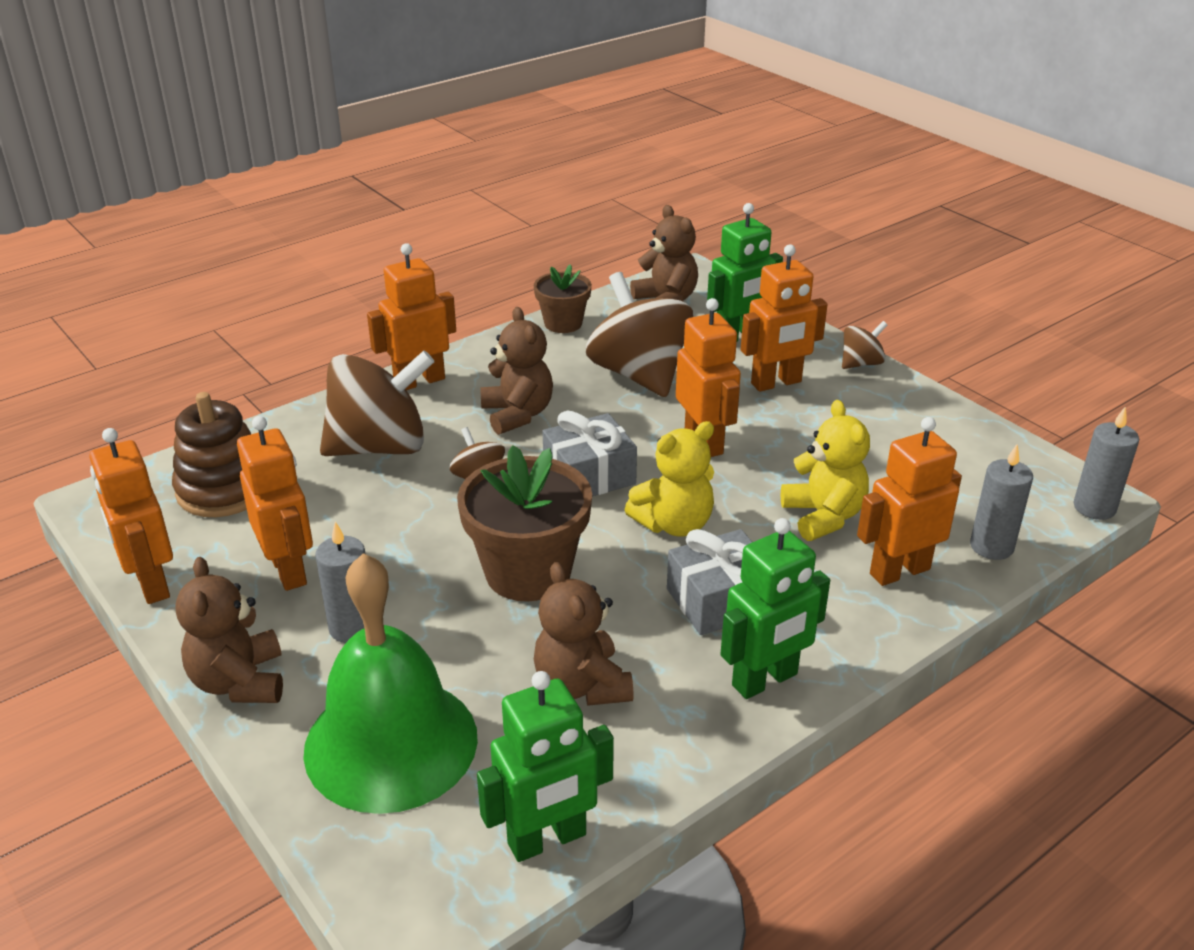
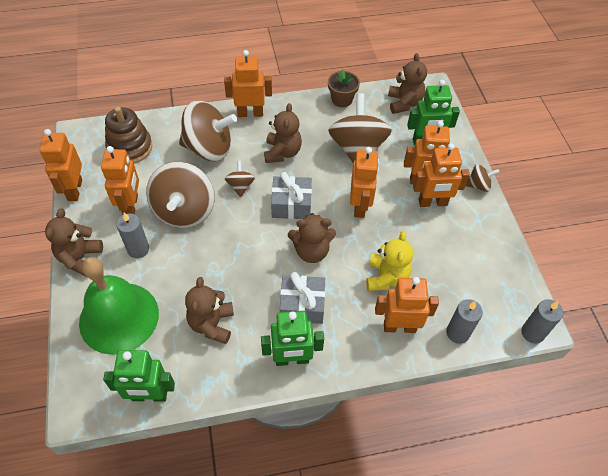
camera: 25 degrees right, 20 degrees up
(401, 544) = (184, 211): none -> brown spinning top
(528, 572) = (228, 251): brown flower pot -> none
(674, 524) = (311, 251): yellow teddy bear -> brown teddy bear
(812, 403) = (432, 203): none -> orange robot

